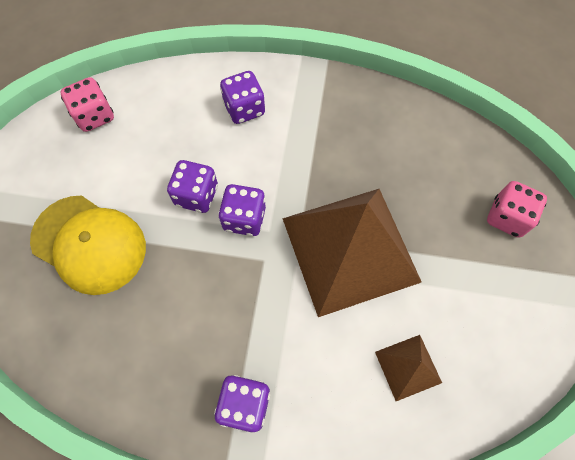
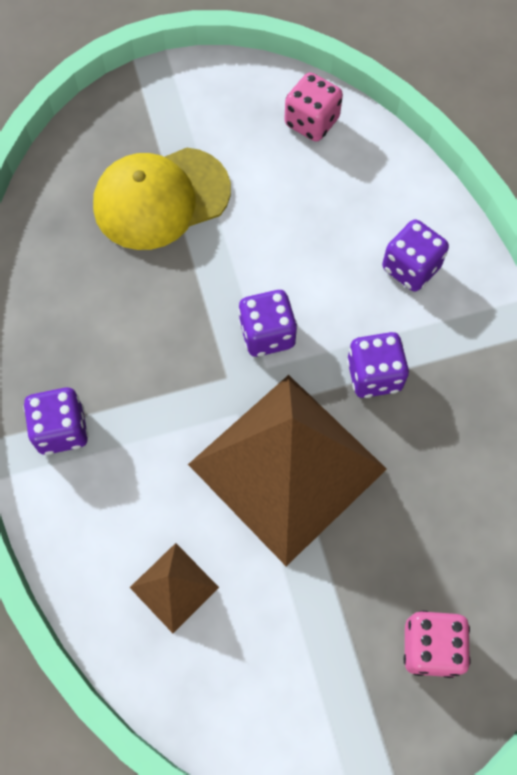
camera: 65 degrees right, 0 degrees up
(89, 244) = (161, 198): yellow cap -> yellow cap turned 60 degrees clockwise
(196, 195) = (269, 272): purple dice -> purple dice (374, 375)

